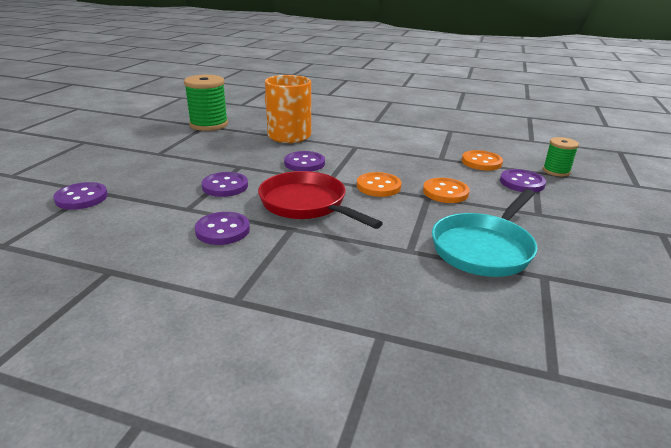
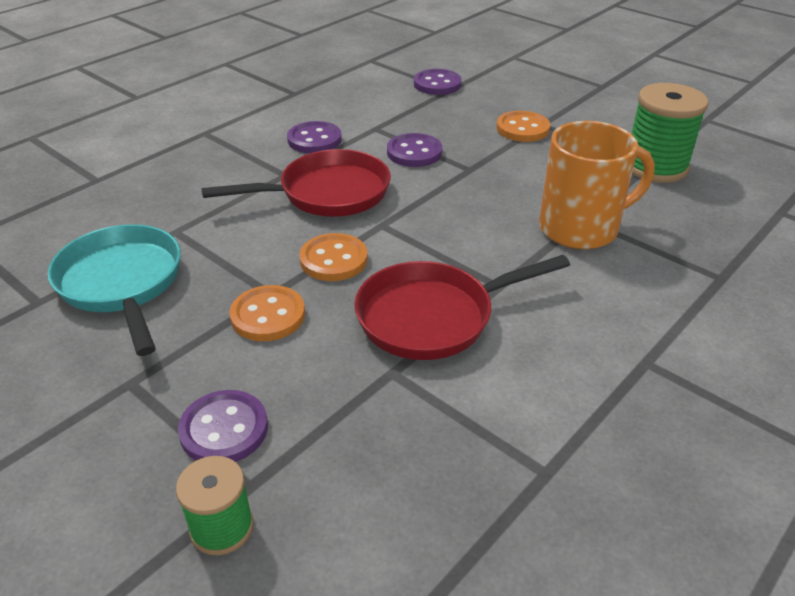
camera: 115 degrees right, 10 degrees up
(304, 163) = (452, 218): purple button -> none
(395, 156) = (433, 316): none -> red pan
(481, 162) = (340, 423): orange button -> orange button (522, 129)

